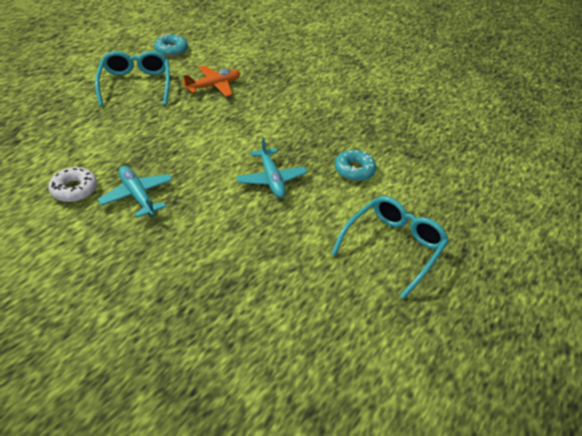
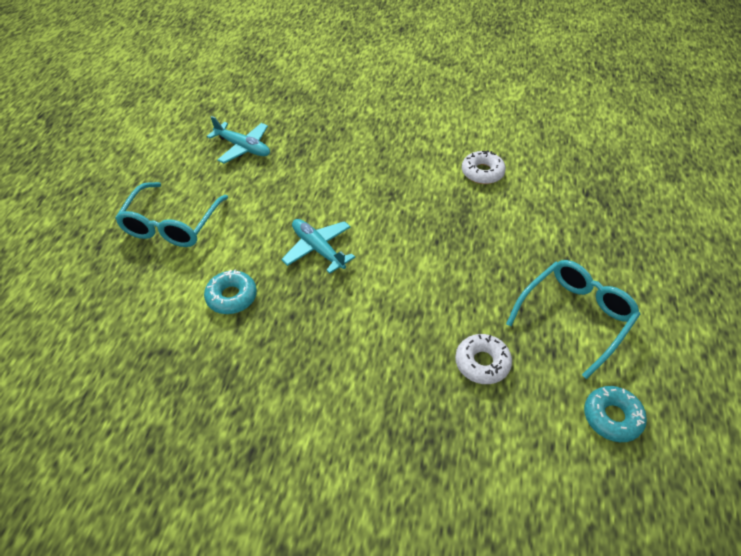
camera: 160 degrees right, 5 degrees up
(135, 84) = (575, 317): turquoise glasses -> turquoise glasses turned 105 degrees counterclockwise
(137, 196) = (427, 186): turquoise plane -> turquoise plane (243, 148)
(214, 86) = (482, 363): orange plane -> white donut

